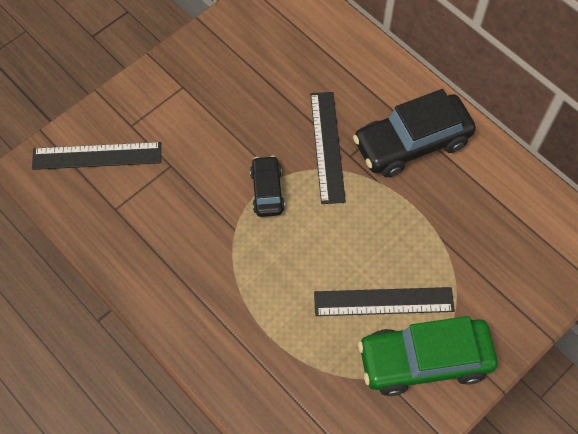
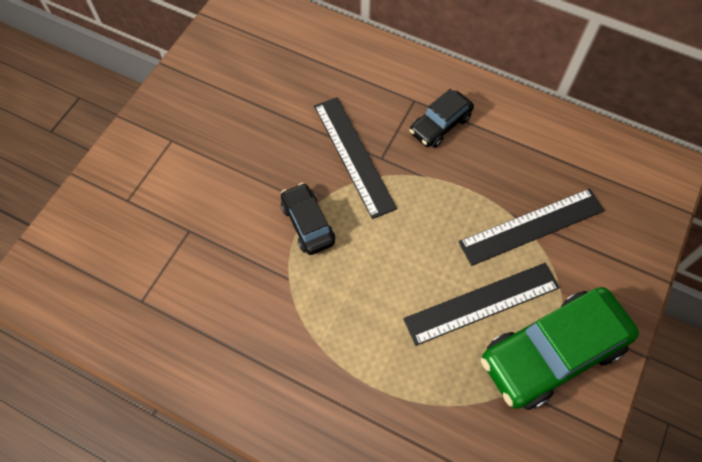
camera: 20 degrees left, 0 degrees up
(97, 156) = (98, 247): black ruler -> black ruler (531, 226)
(412, 143) = (440, 125): black car -> black car, size x0.54

